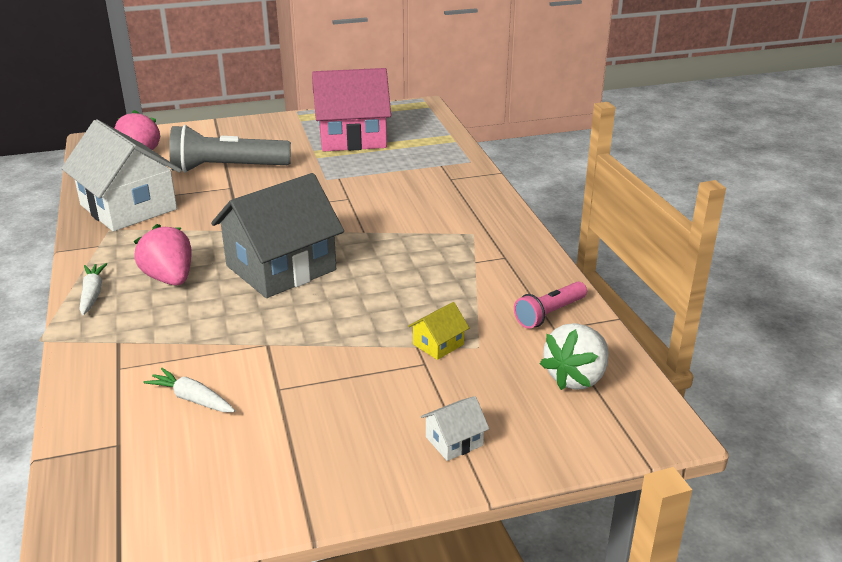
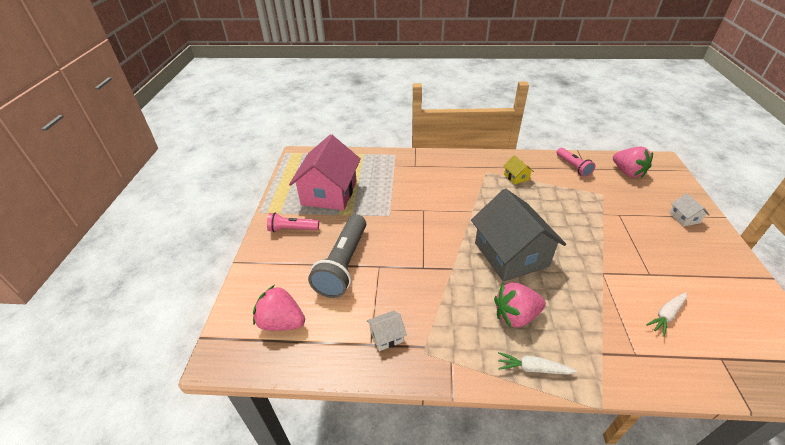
camera: 70 degrees left, 10 degrees up
(128, 207) = (386, 336): white house -> white house, size x0.40
(275, 132) = (292, 229): none -> pink flashlight
(438, 344) = (601, 206): yellow house -> yellow house (516, 177)
(576, 378) = (627, 172): white strawberry -> pink strawberry

